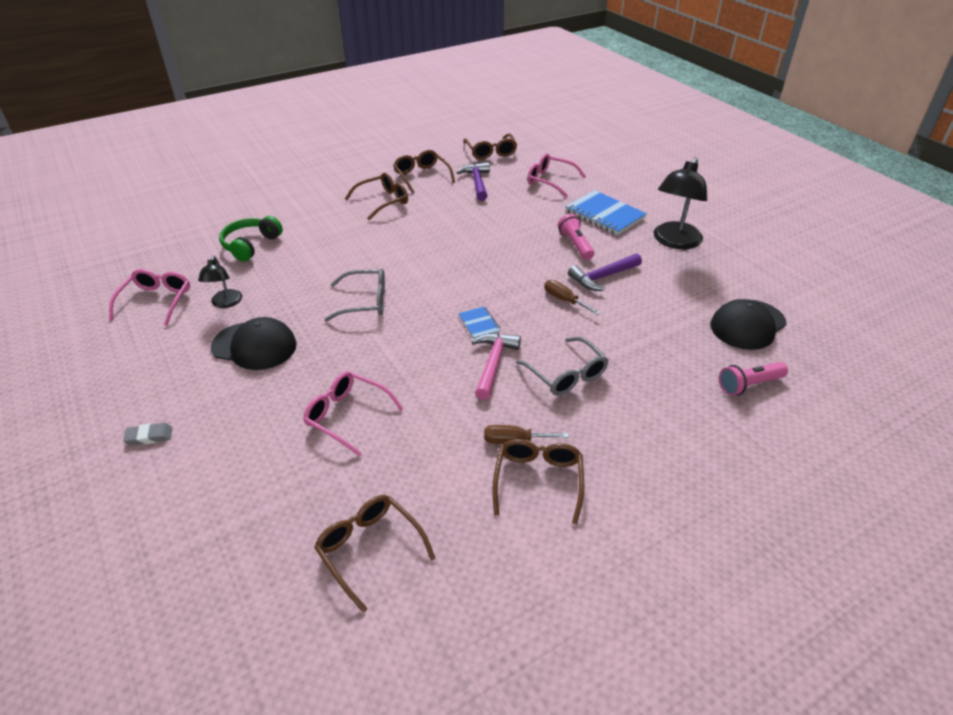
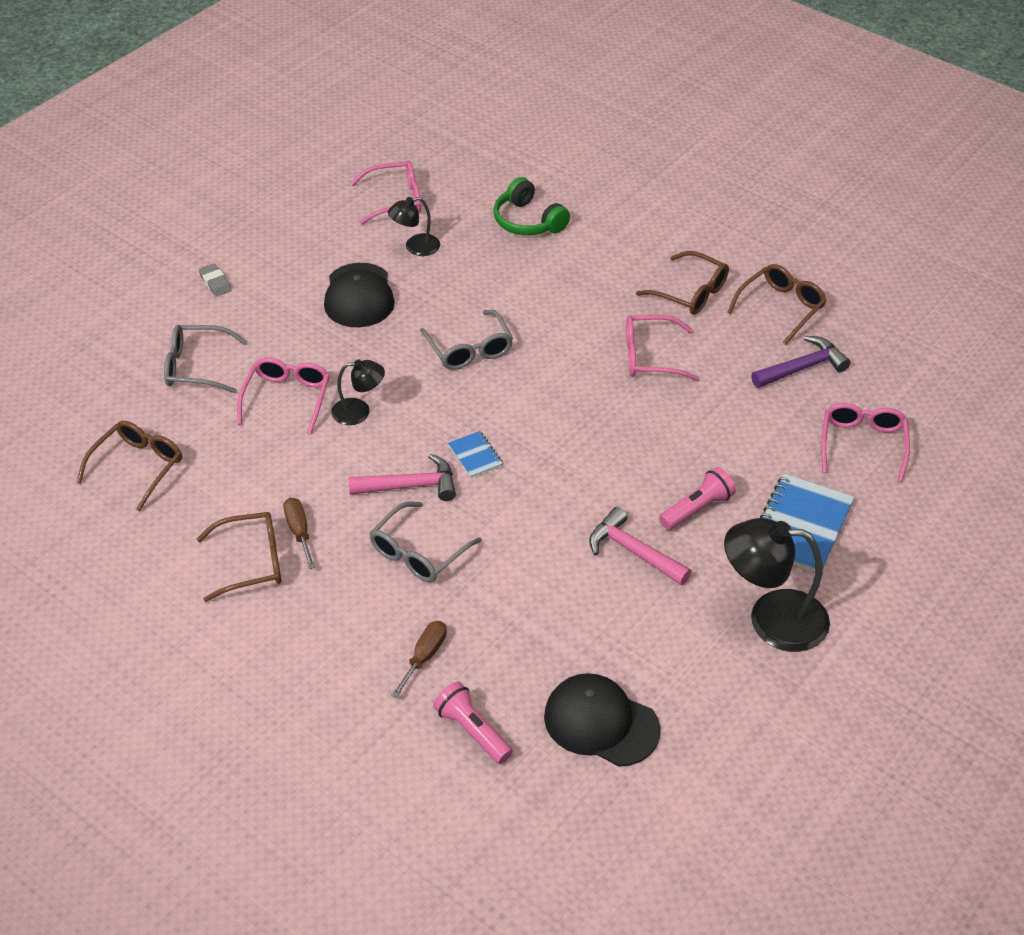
camera: 70 degrees right, 5 degrees up
(250, 245) = (528, 221): green headphones -> green headphones turned 135 degrees counterclockwise
(258, 473) = (197, 367): none -> grey glasses
(393, 375) = (359, 411): none -> black lamp
(430, 229) = (650, 357): none -> pink glasses
(479, 324) = (475, 456): blue notebook -> blue notebook turned 75 degrees counterclockwise
(491, 152) = (907, 358): brown glasses -> none
(564, 300) = (561, 523): brown screwdriver -> brown screwdriver (424, 657)
(602, 277) = (633, 551): purple hammer -> pink hammer

